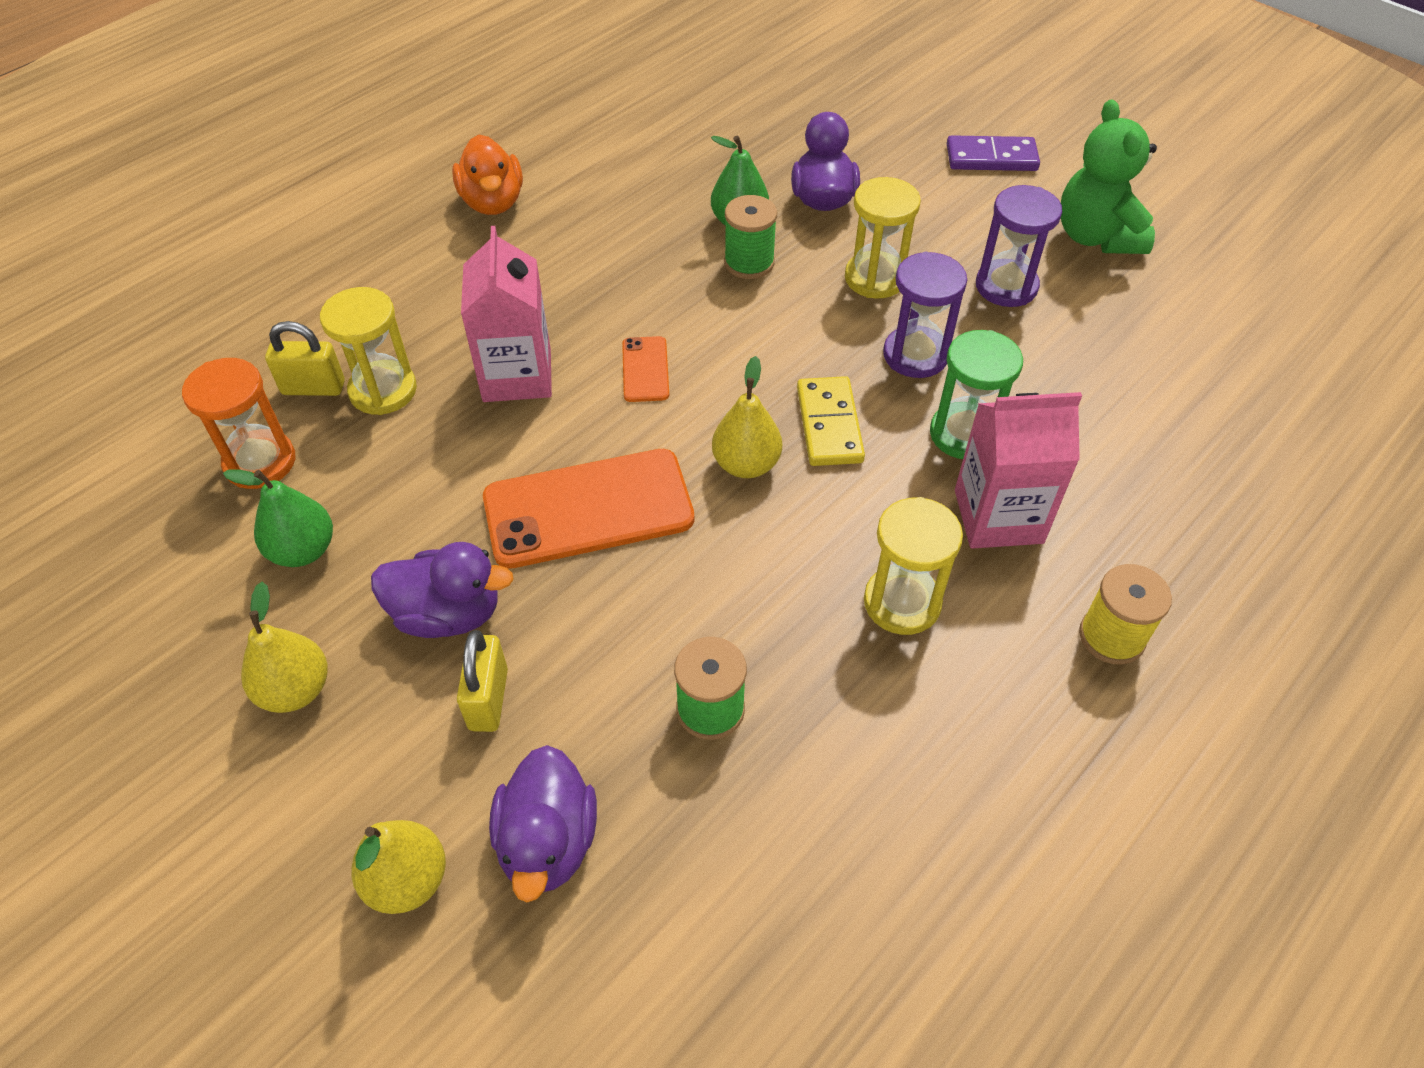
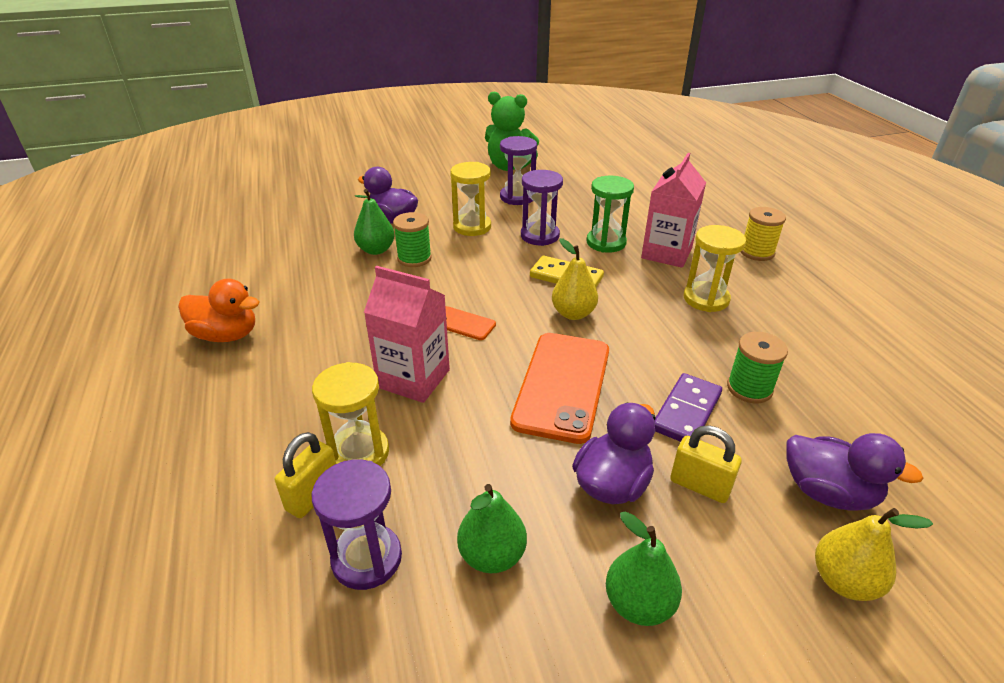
camera: 60 degrees left, 15 degrees down
(260, 462) = (367, 558): orange hourglass -> purple hourglass
(295, 690) = (639, 603): yellow pear -> green pear
(991, 158) = (424, 169): purple domino -> purple domino (687, 412)

